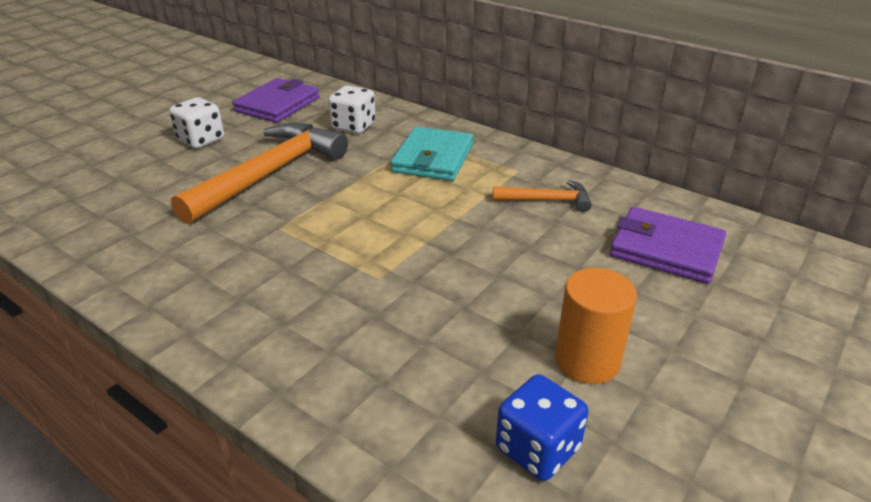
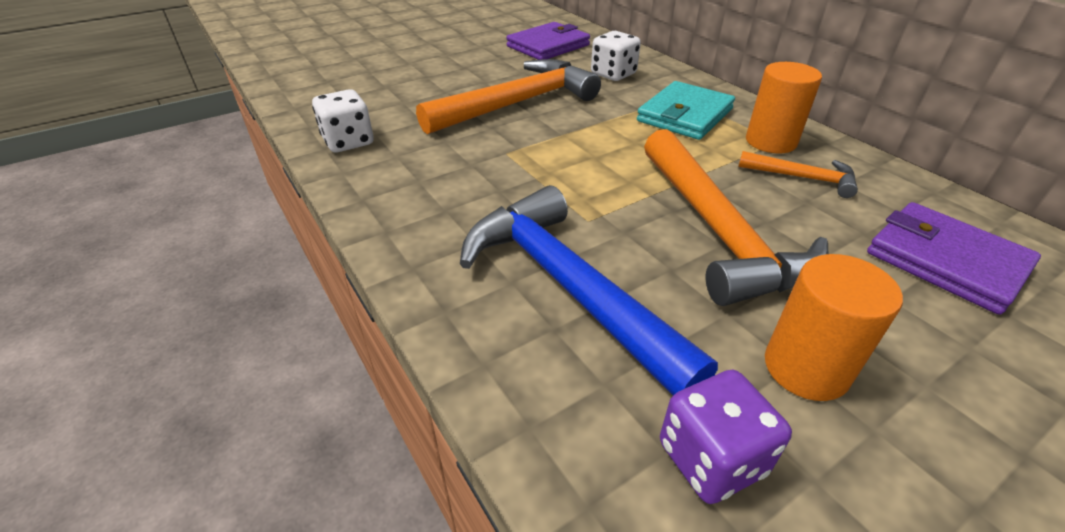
camera: 20 degrees right, 5 degrees up
(201, 140) = (468, 66): white dice -> white dice (348, 142)
(381, 343) = (567, 286): none -> blue hammer
(492, 263) = (718, 231): none -> orange hammer
(513, 171) = (770, 141): none -> orange cylinder
(537, 448) = (711, 458): blue dice -> purple dice

